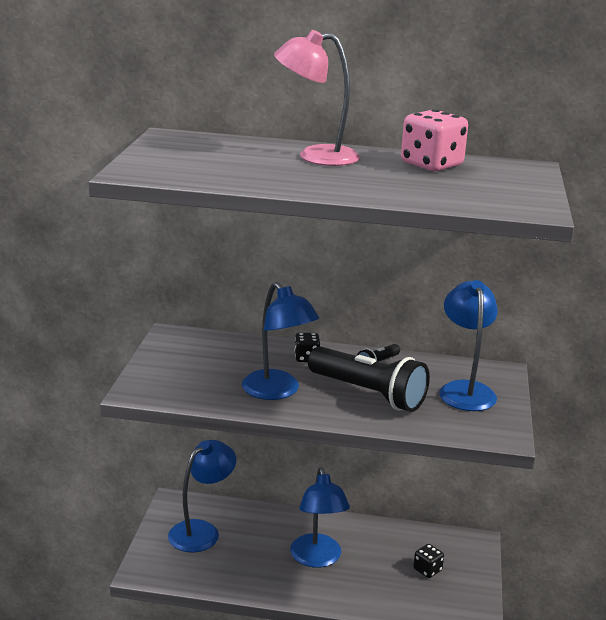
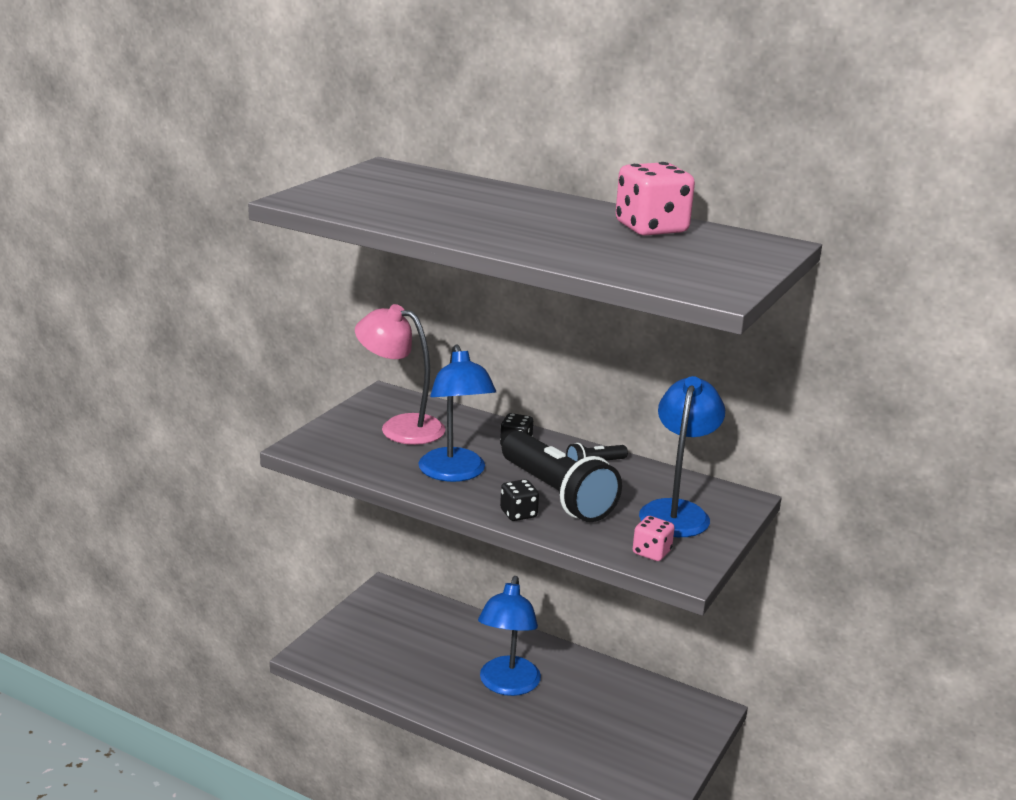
camera: 20 degrees right, 0 degrees up
(201, 531) = (396, 627): blue lamp -> none
(315, 156) = (523, 204): pink lamp -> pink lamp (400, 427)
(427, 570) = (629, 727): black dice -> black dice (518, 514)
(471, 426) = (651, 552): none -> pink dice

